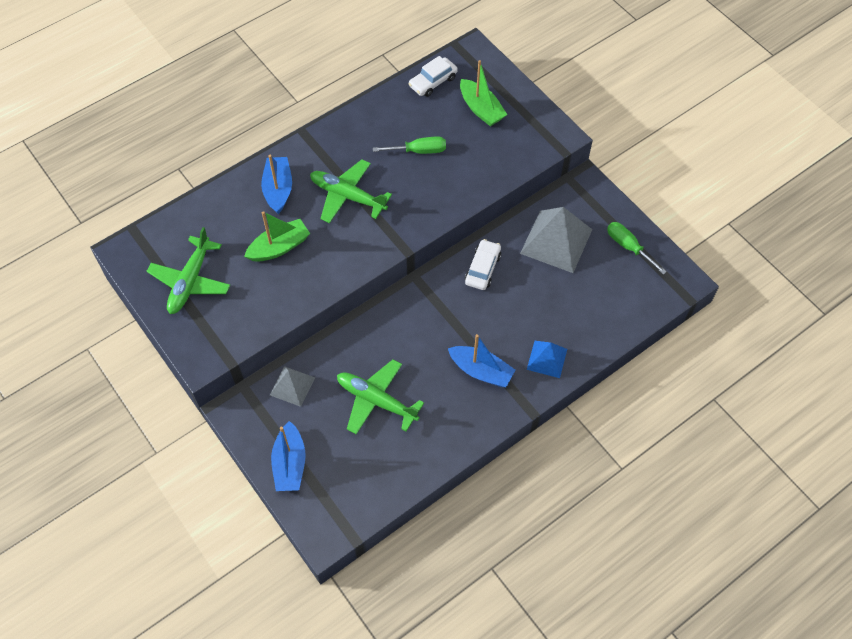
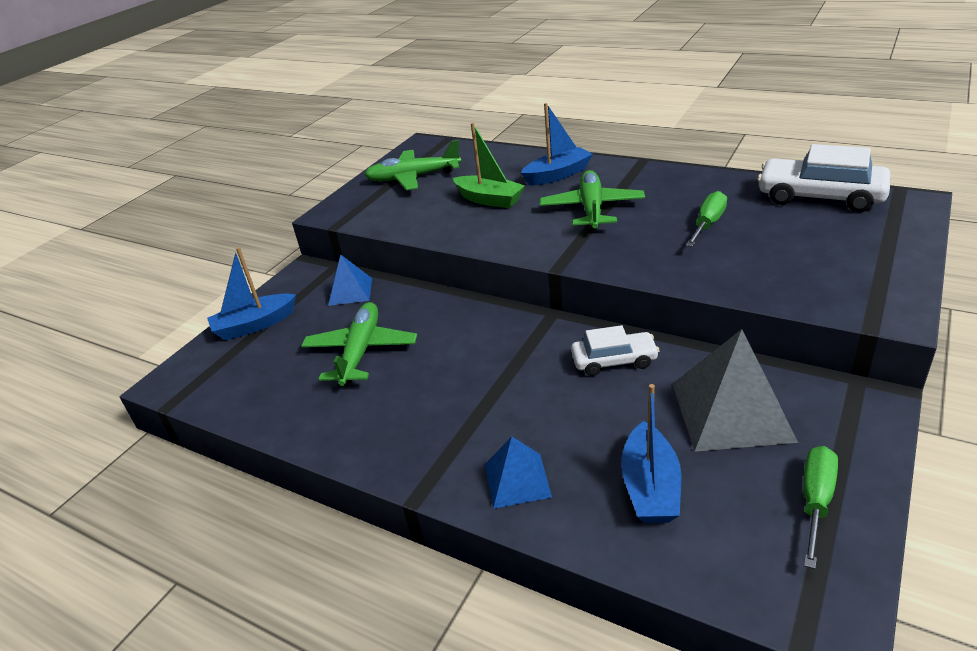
camera: 70 degrees right, 25 degrees down
(292, 386) = (350, 291): grey pyramid -> blue pyramid
(418, 151) = (708, 224): green screwdriver -> green screwdriver turned 120 degrees counterclockwise
(433, 82) = (820, 196): white car -> white car, size x1.65
(481, 109) = (833, 239): green boat -> none
(481, 371) = (453, 420): blue boat -> blue boat (650, 487)

